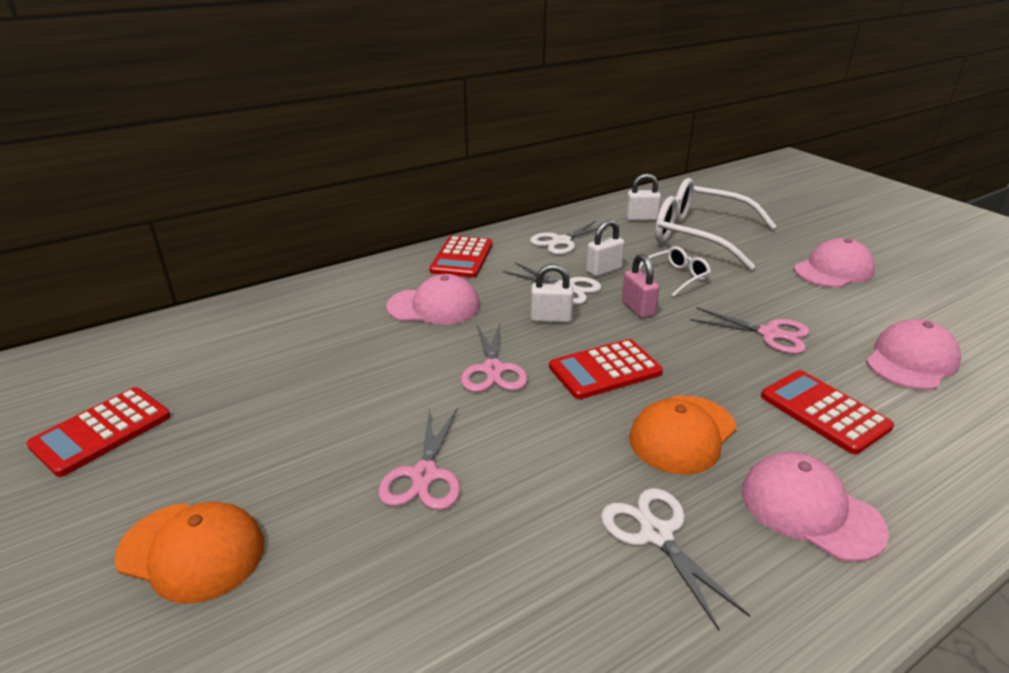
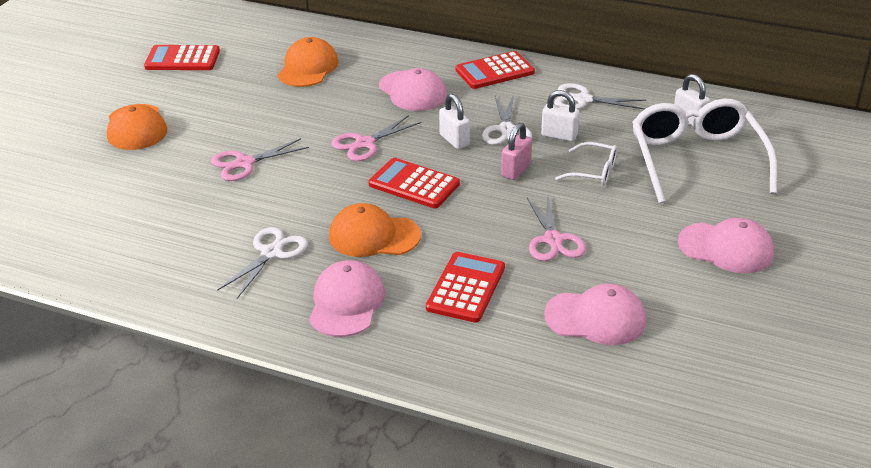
camera: 55 degrees right, 5 degrees up
(290, 347) = (308, 68): none -> orange cap

